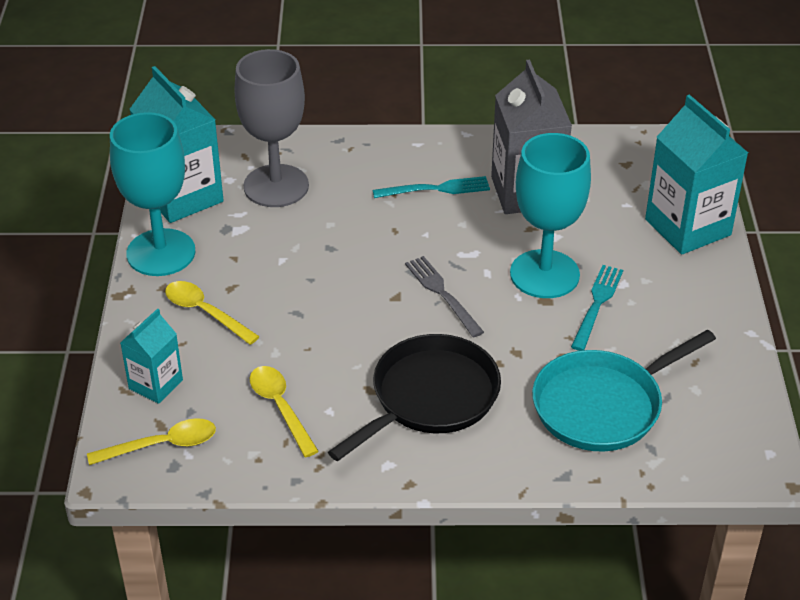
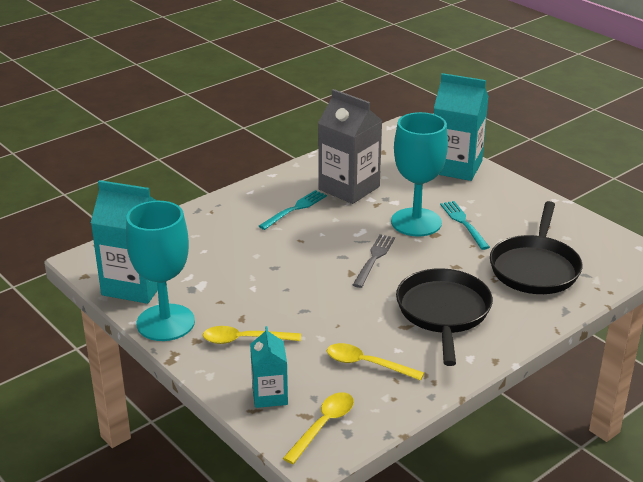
camera: 40 degrees left, 10 degrees down
(276, 186) = (192, 251): grey goblet -> none
(441, 293) = (374, 258): grey fork -> grey fork turned 90 degrees clockwise
(603, 405) = (535, 268): turquoise pan -> black pan

